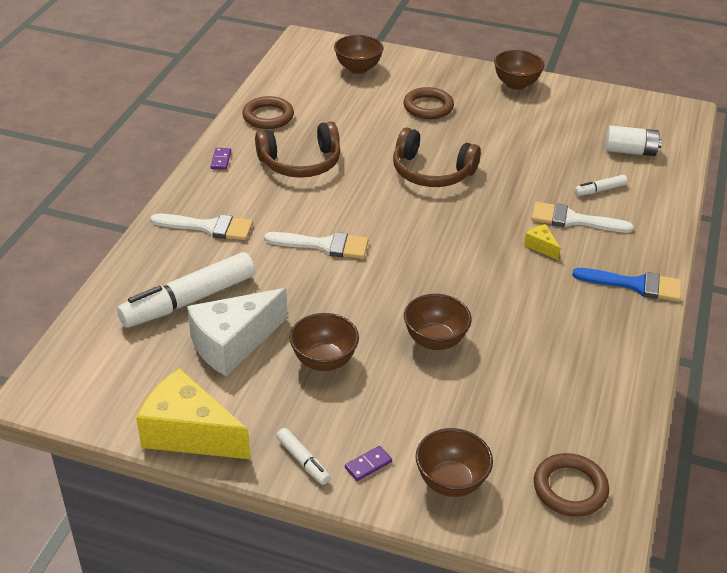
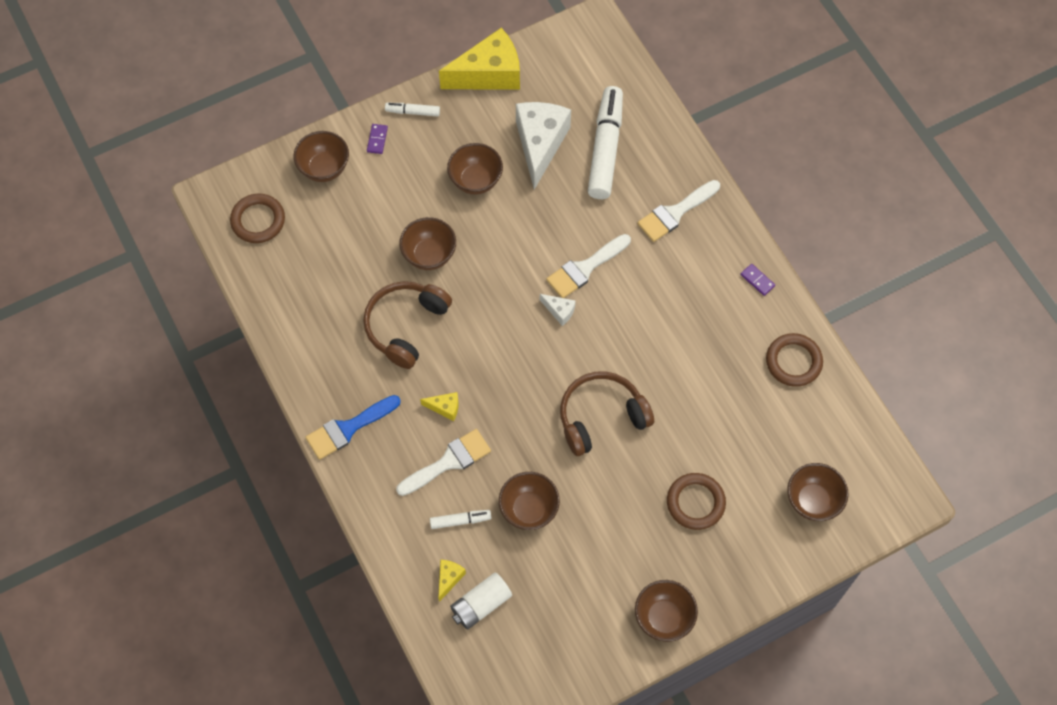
camera: 135 degrees right, 25 degrees up
(301, 163) = (702, 333): brown headphones -> brown headphones (406, 326)
(380, 237) = (559, 311): none -> white cheese
(542, 166) = (529, 509): none -> brown bowl
(599, 190) = (460, 520): white marker -> white marker turned 60 degrees clockwise
(640, 173) = (449, 578): none -> yellow cheese

